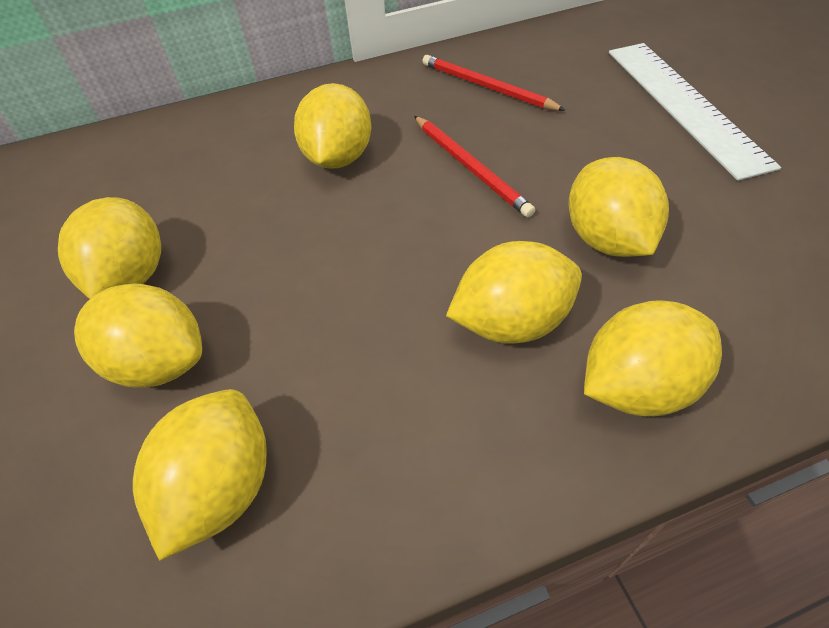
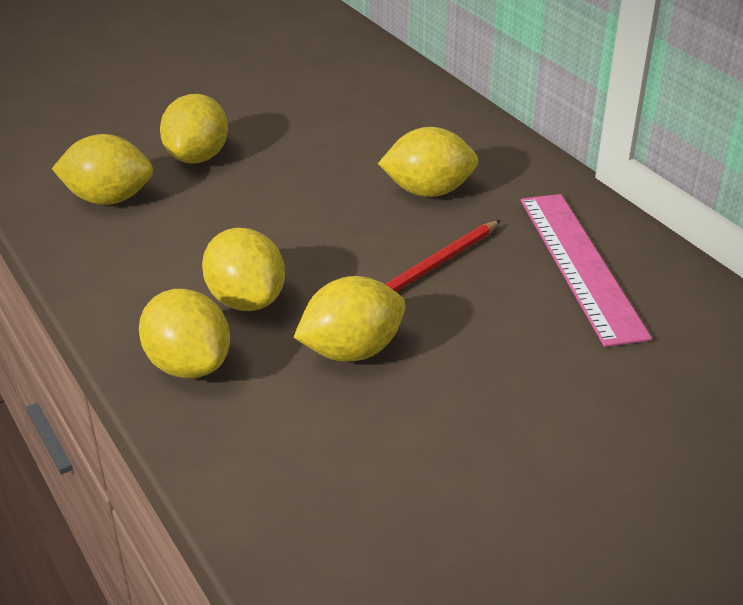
camera: 75 degrees right, 15 degrees down
(132, 276) = (270, 128): yellow lemon -> none
(486, 87) = (580, 265): red pencil -> pink ruler
(684, 104) = (603, 415): white ruler -> none

